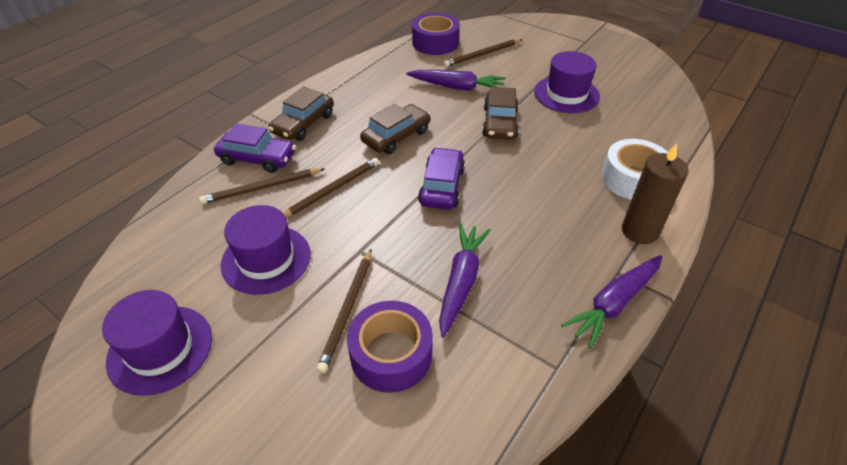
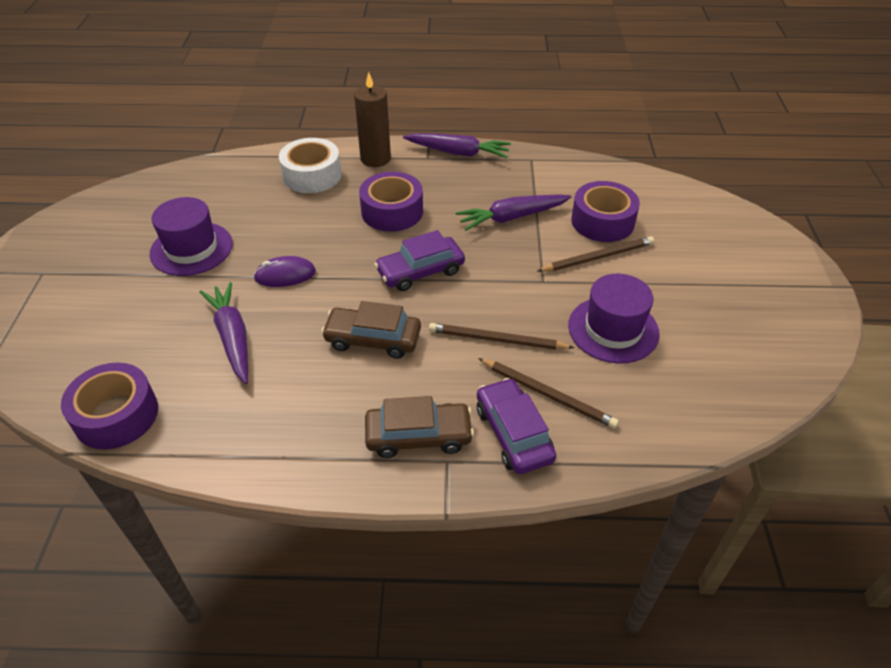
camera: 125 degrees left, 0 degrees up
(160, 349) = (742, 330): purple hat -> none
(482, 55) = (130, 350): brown pencil -> none
(499, 123) = (285, 275): brown car -> purple mouse
(537, 204) = (392, 211): none -> purple tape

